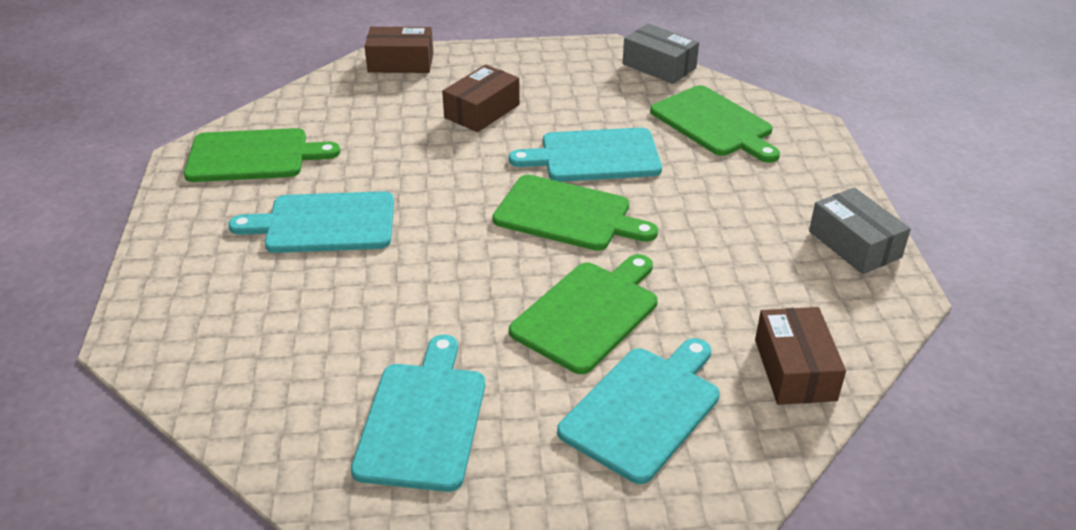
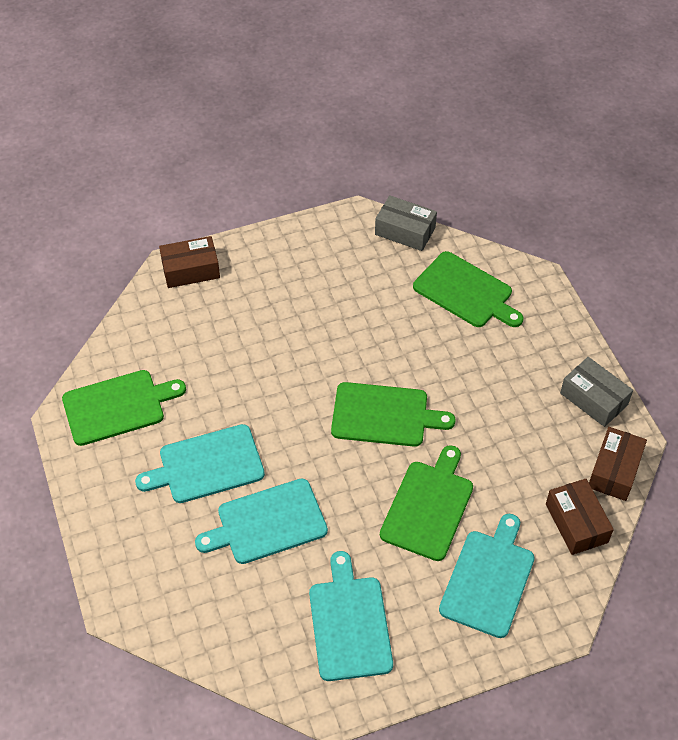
camera: 15 degrees left, 15 degrees up
(482, 111) = (280, 315): brown box -> brown box (614, 470)
(594, 156) = (385, 348): turquoise cutting board -> turquoise cutting board (267, 523)

